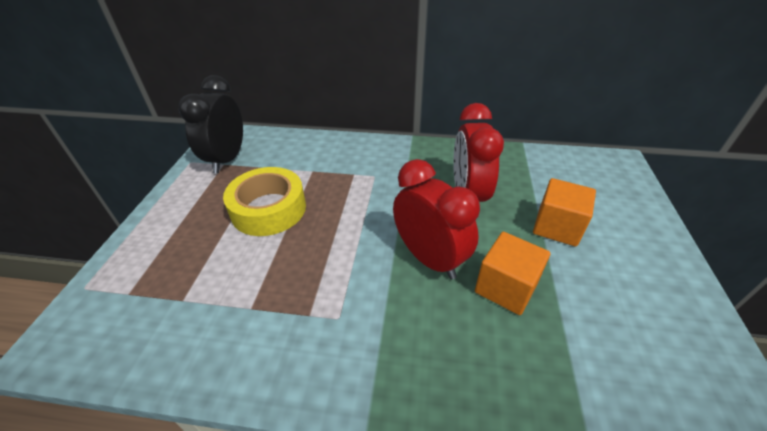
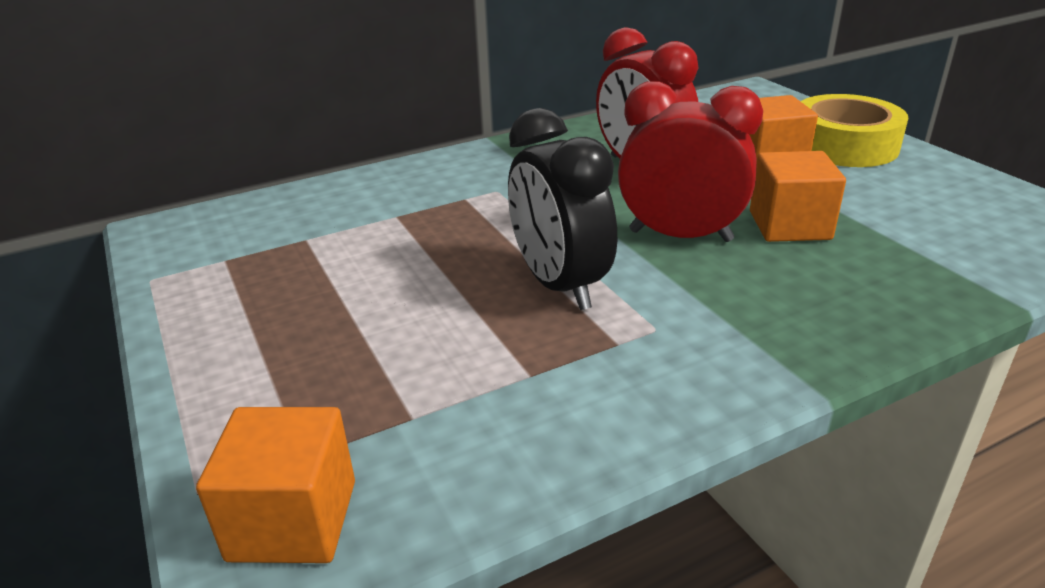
camera: 35 degrees left, 10 degrees down
(90, 325) = (293, 520): none -> orange cube
(227, 159) = (222, 253): black clock -> black clock (559, 285)
(268, 209) = (392, 276): yellow tape -> yellow tape (843, 145)

